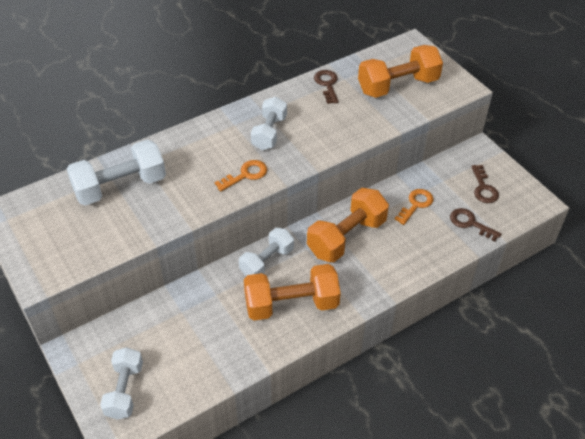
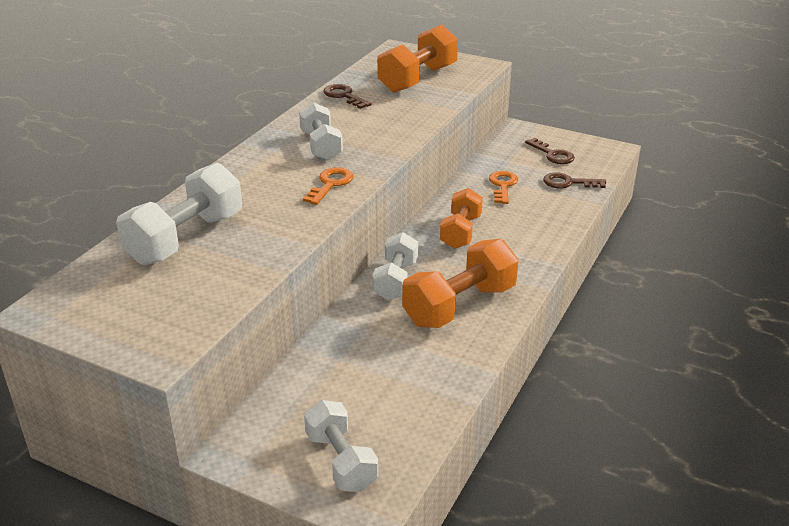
camera: 30 degrees left, 15 degrees down
(346, 237) = (461, 232): orange dumbbell -> orange dumbbell, size x0.66

